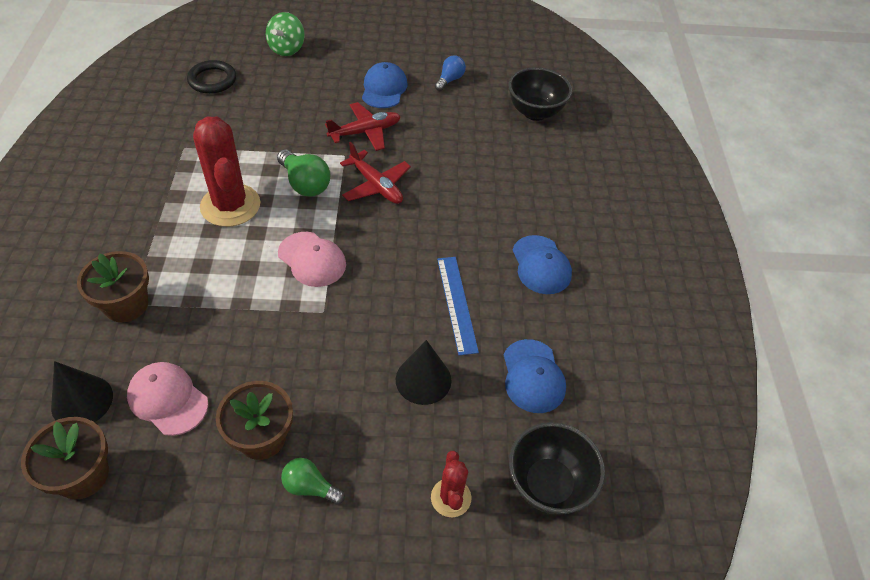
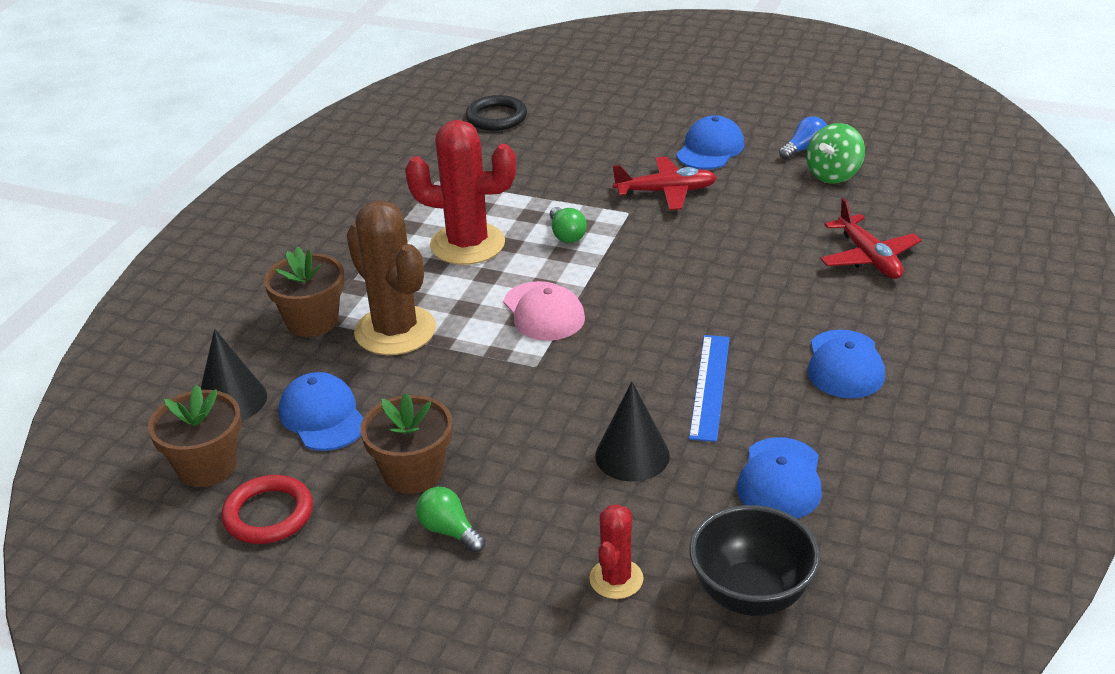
camera: 25 degrees right, 15 degrees down
(154, 511) = (268, 514): none -> red ring
(168, 399) = (323, 416): pink cap -> blue cap
(200, 301) = (395, 331): none -> brown cactus
(230, 205) = (467, 244): red cactus -> red cactus turned 75 degrees counterclockwise
(287, 49) = (601, 95): green spinning top -> green spinning top (833, 175)
(305, 184) = (566, 235): green light bulb -> green light bulb, size x0.65
(376, 185) = (656, 249): red plane -> red plane (869, 258)
(535, 112) = (912, 198): black bowl -> none

